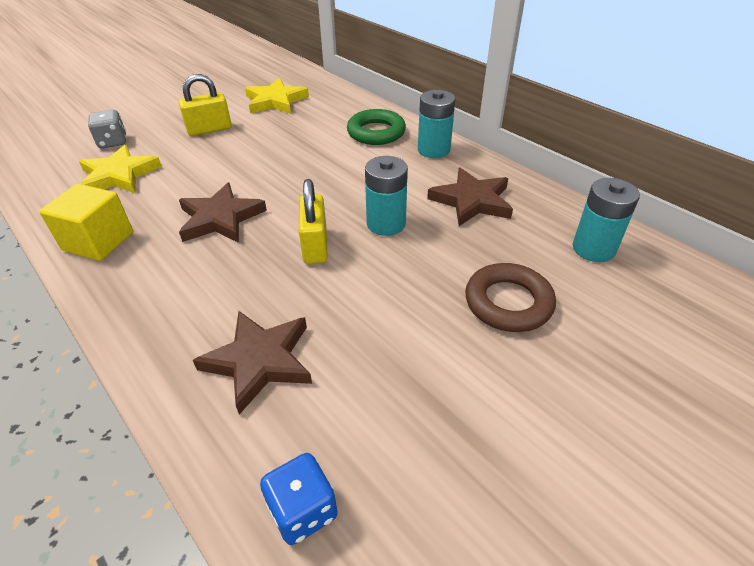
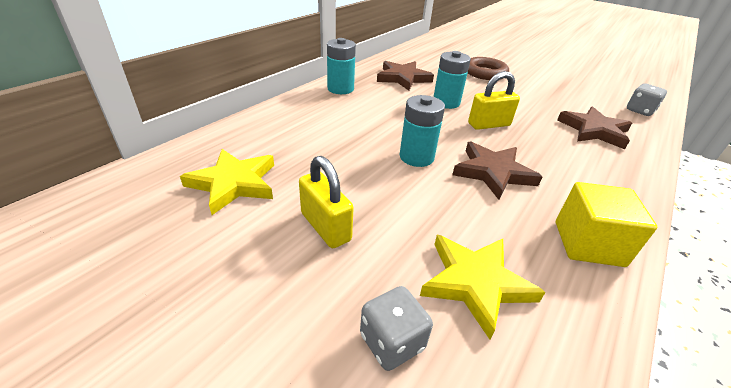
camera: 105 degrees left, 5 degrees down
(303, 510) = (640, 111): blue dice -> grey dice
(376, 132) = (315, 112): green ring -> none
(593, 249) = (428, 54): turquoise battery -> turquoise battery (416, 157)

